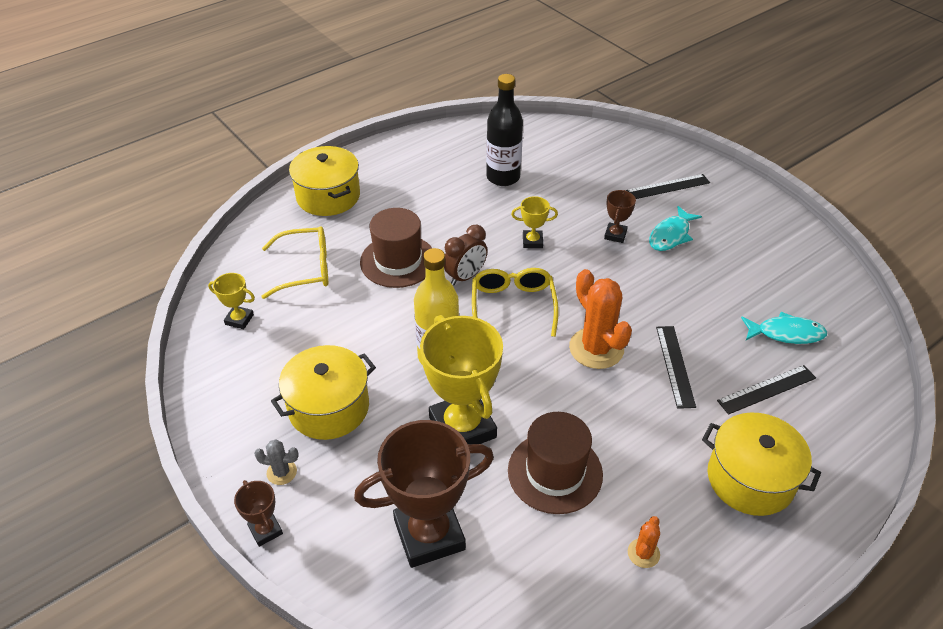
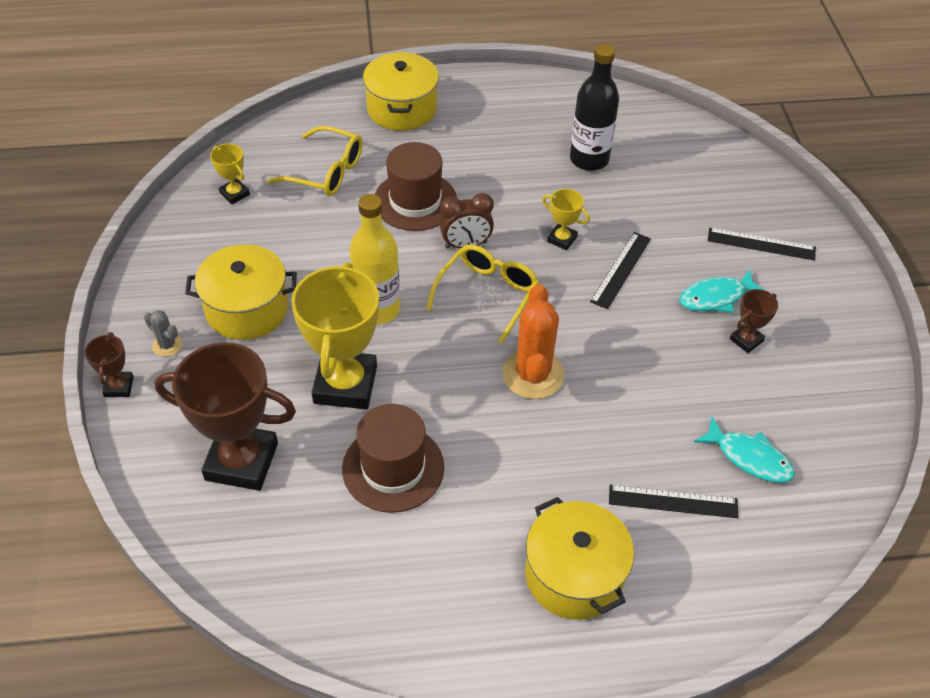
camera: 30 degrees right, 5 degrees up
(615, 235) = (655, 270): brown trophy -> brown trophy (746, 340)
(643, 553) = (410, 582): orange cactus -> none
(675, 366) = (597, 430): black ruler -> black ruler (621, 269)

